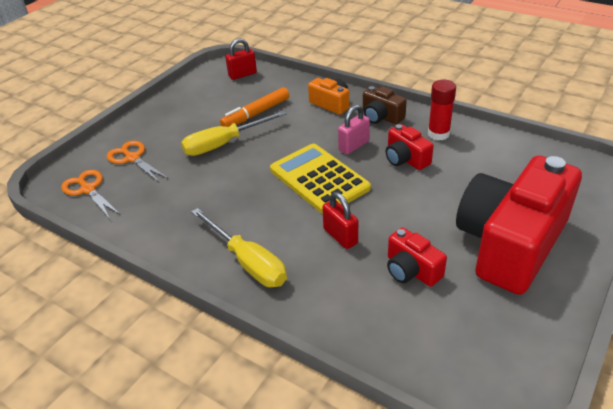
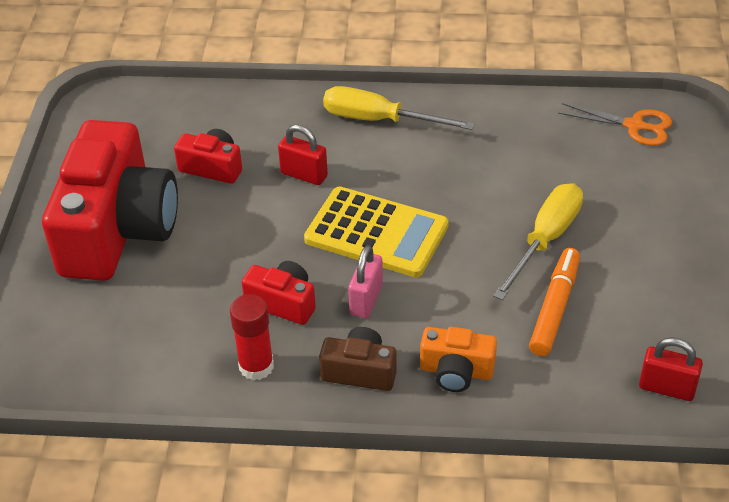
camera: 150 degrees right, 5 degrees up
(132, 158) = (638, 178): orange scissors -> none
(242, 75) = (666, 388): red padlock -> red padlock turned 75 degrees clockwise

